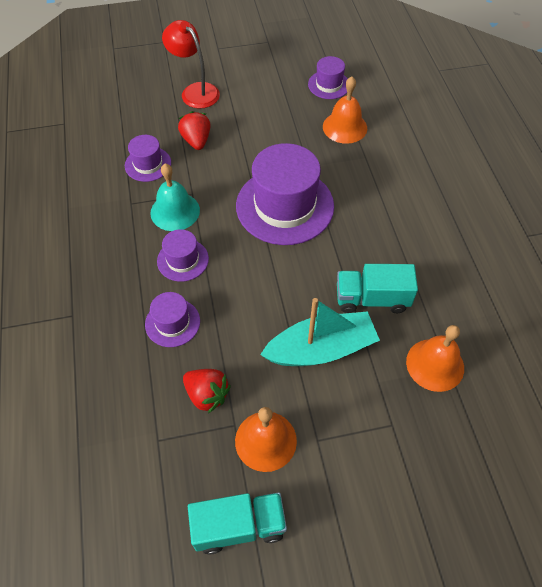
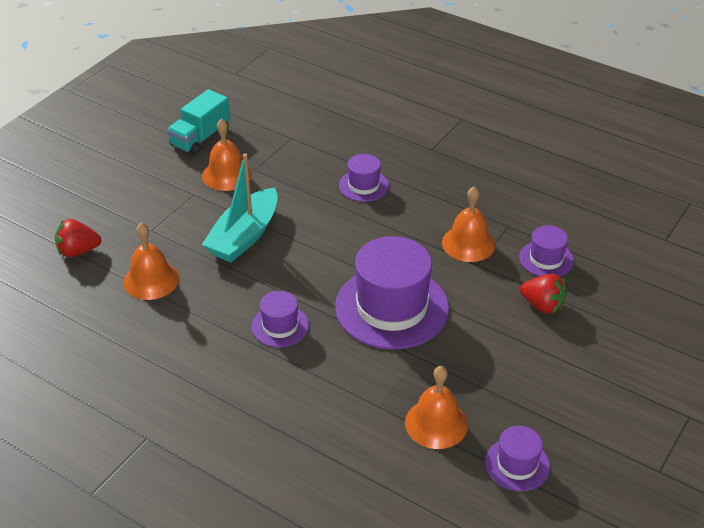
camera: 135 degrees right, 15 degrees down
(175, 211) = (468, 243): turquoise bell -> orange bell
(183, 260) = (412, 220): purple hat -> purple hat (280, 326)
(195, 91) = (623, 349): red lamp -> none
(207, 395) = (290, 170): red strawberry -> red strawberry (78, 251)
(372, 299) = (240, 289): turquoise truck -> none

